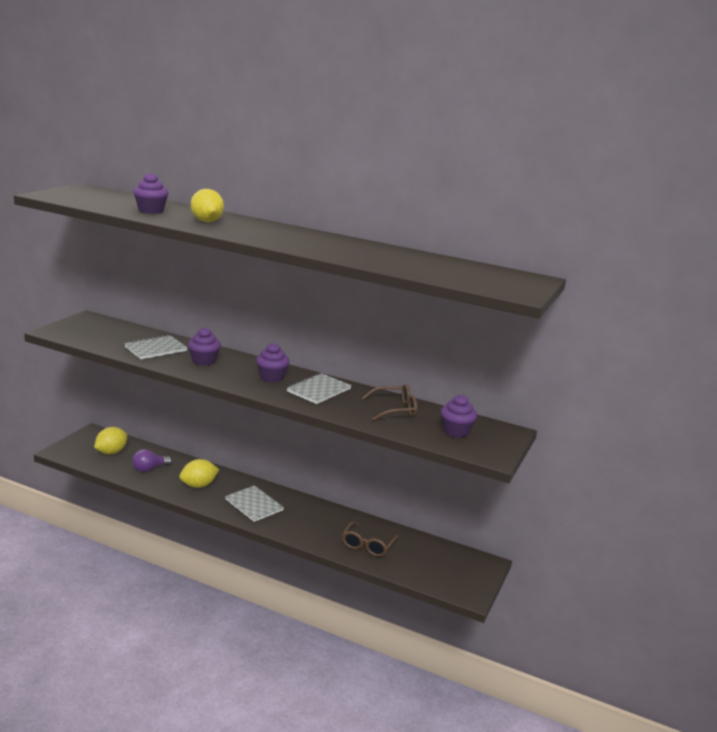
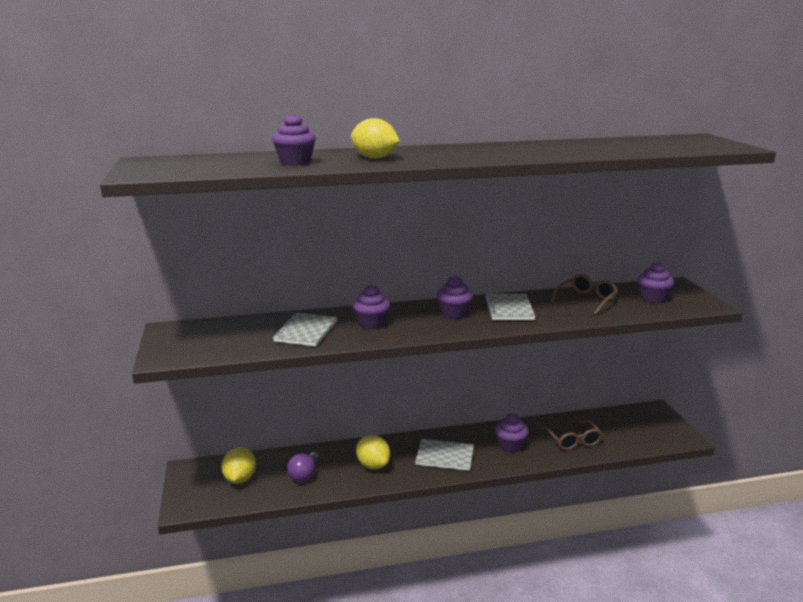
camera: 35 degrees left, 0 degrees up
(198, 485) = (373, 465): yellow lemon -> yellow lemon turned 60 degrees counterclockwise
(313, 523) = (510, 445): none -> purple cupcake

